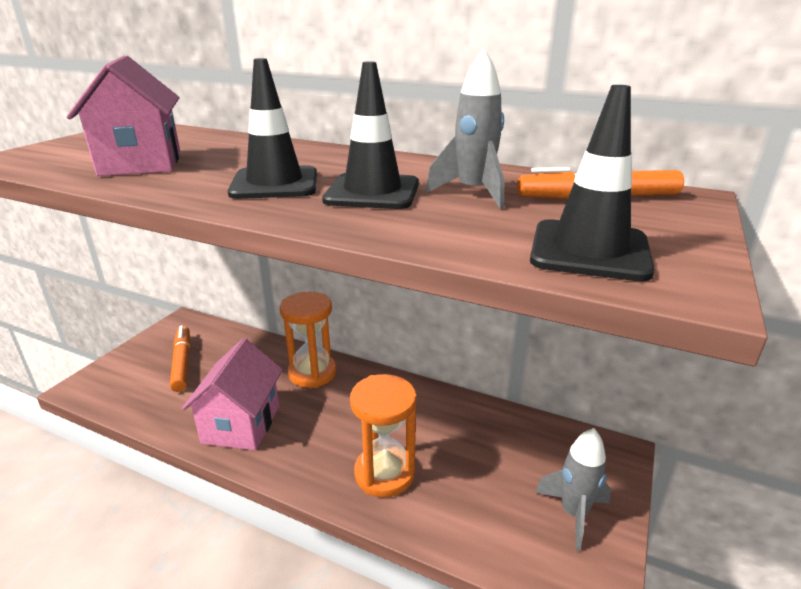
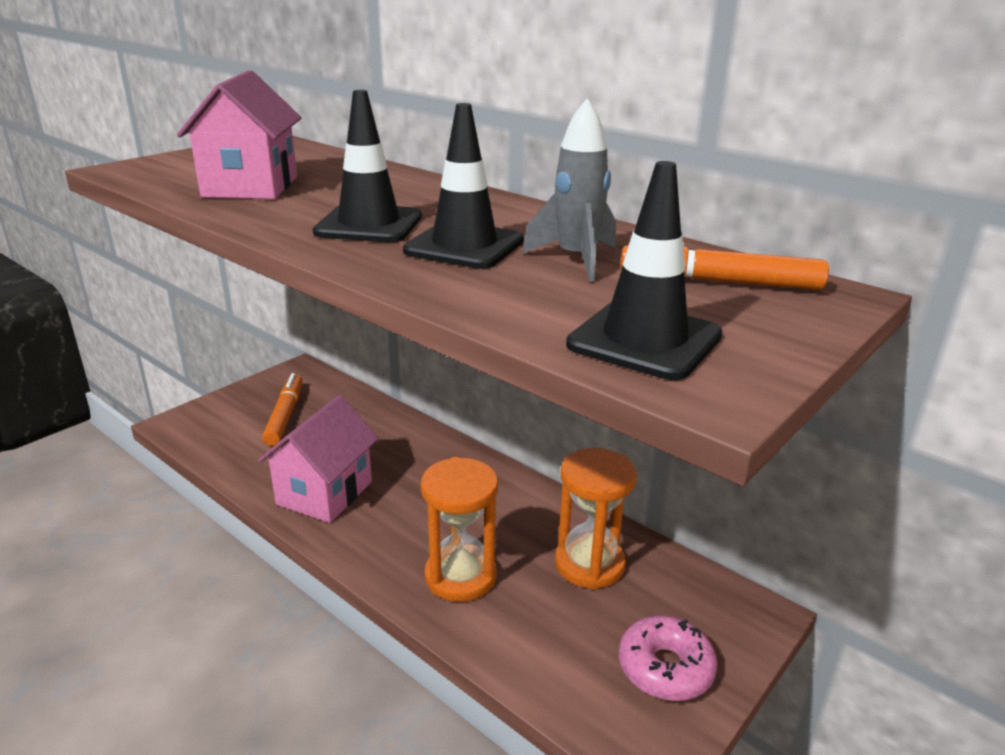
camera: 15 degrees right, 0 degrees up
(312, 373) = (422, 452): orange hourglass -> orange hourglass (589, 564)
(573, 513) = (665, 668): grey rocket -> pink donut

